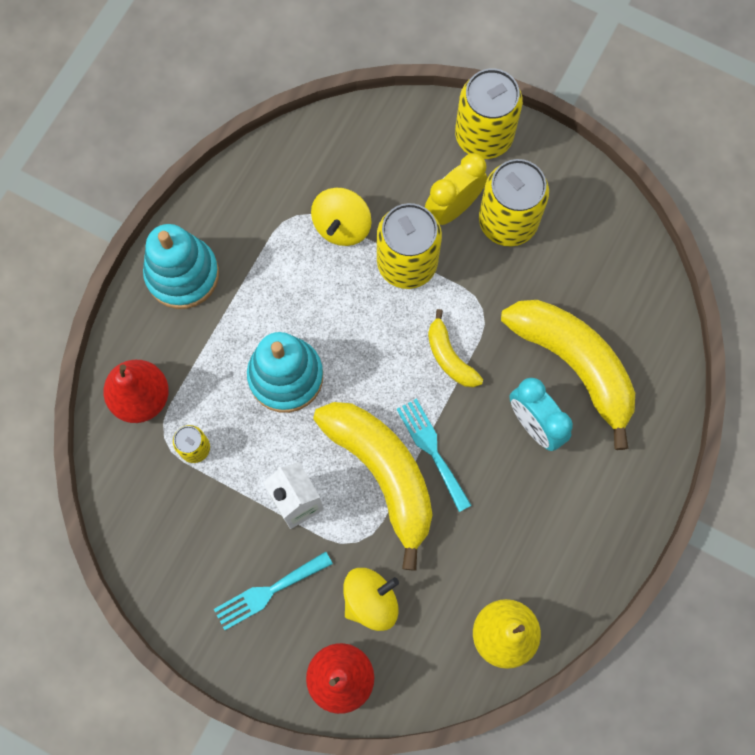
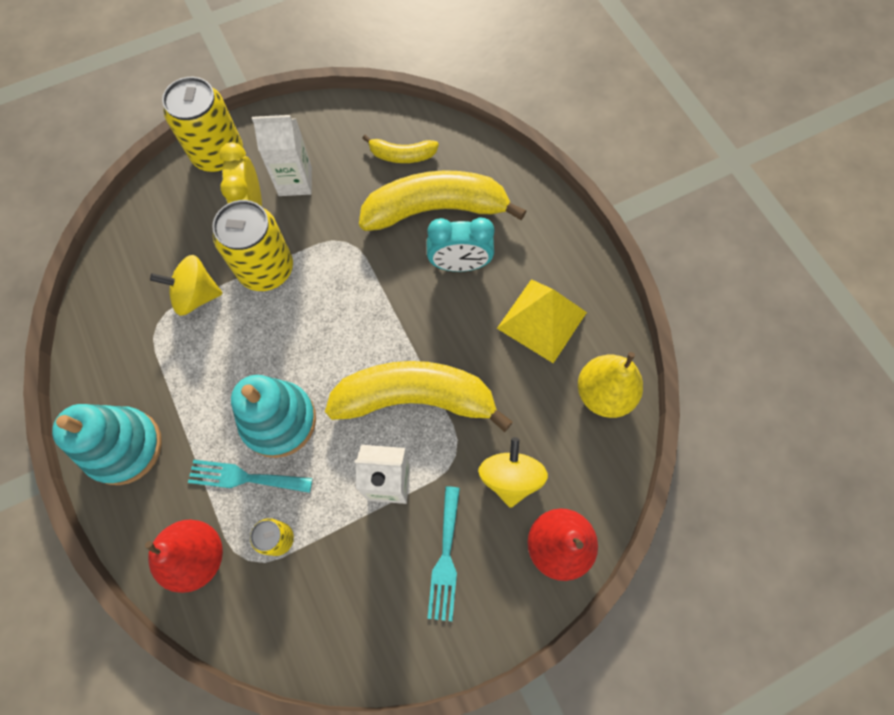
camera: 55 degrees left, 5 degrees down
(342, 226) = (196, 295): yellow spinning top -> yellow spinning top turned 120 degrees clockwise
(432, 450) = (424, 349): turquoise fork -> turquoise fork (244, 477)
(449, 357) = (363, 288): yellow banana -> yellow banana (402, 155)
(507, 221) = (295, 181): yellow can -> white carton
(534, 534) = (541, 320): none -> yellow pyramid

